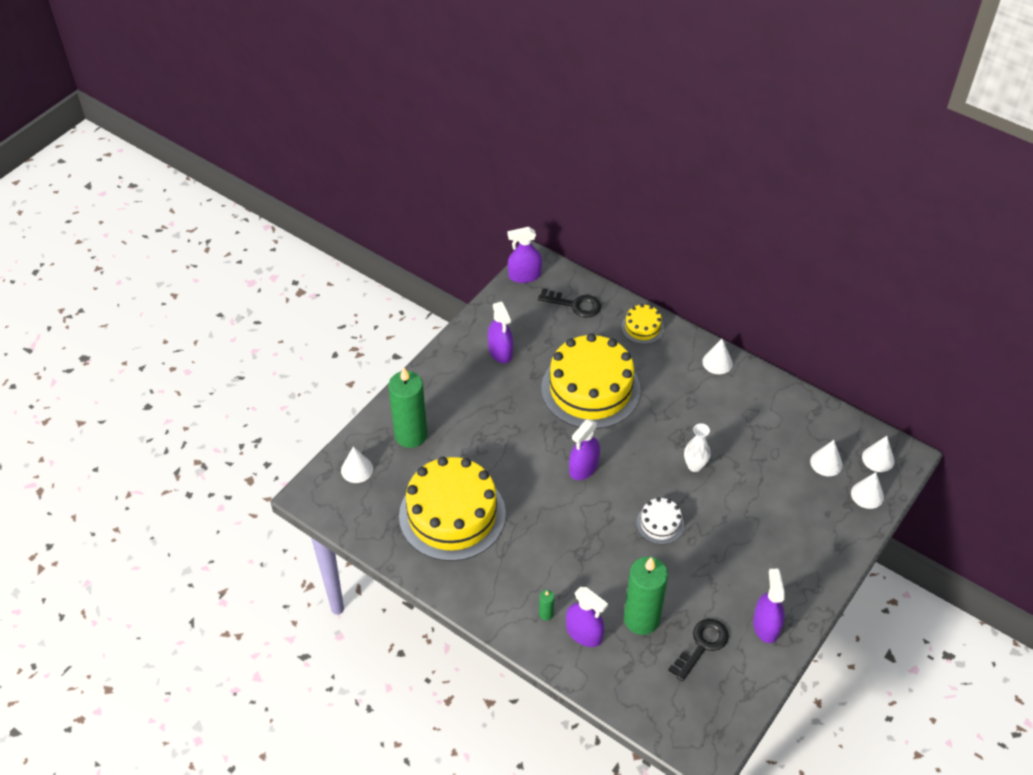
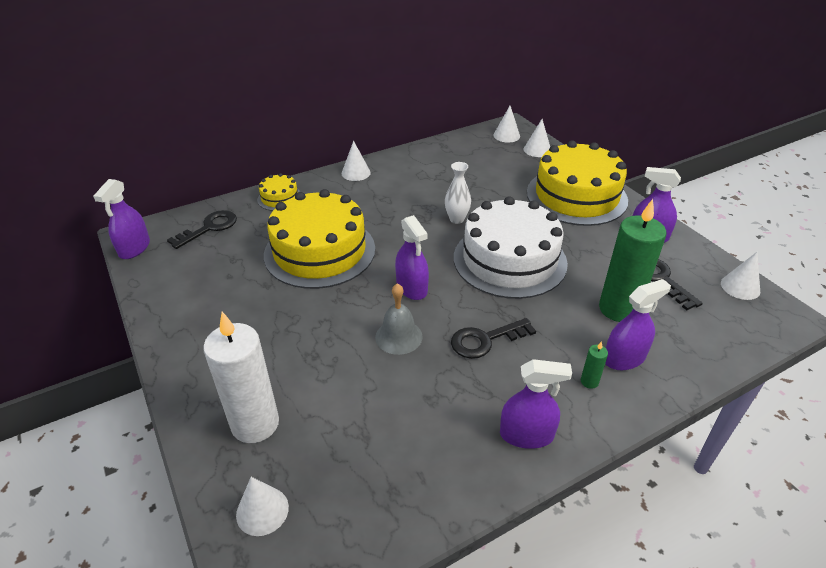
camera: 65 degrees left, 10 degrees down
(410, 435) = (255, 424): green candle -> white candle
(452, 515) = (406, 422): yellow cake -> yellow cake (576, 196)
(500, 351) = (211, 299): purple spray bottle -> purple spray bottle (526, 435)
(526, 480) = (398, 336): none -> grey bell
(553, 536) = (485, 340): none -> black key
(660, 523) = (509, 260): white cake -> white cake, size x2.24
(826, 463) = (496, 157): white cone -> white cone (740, 287)

